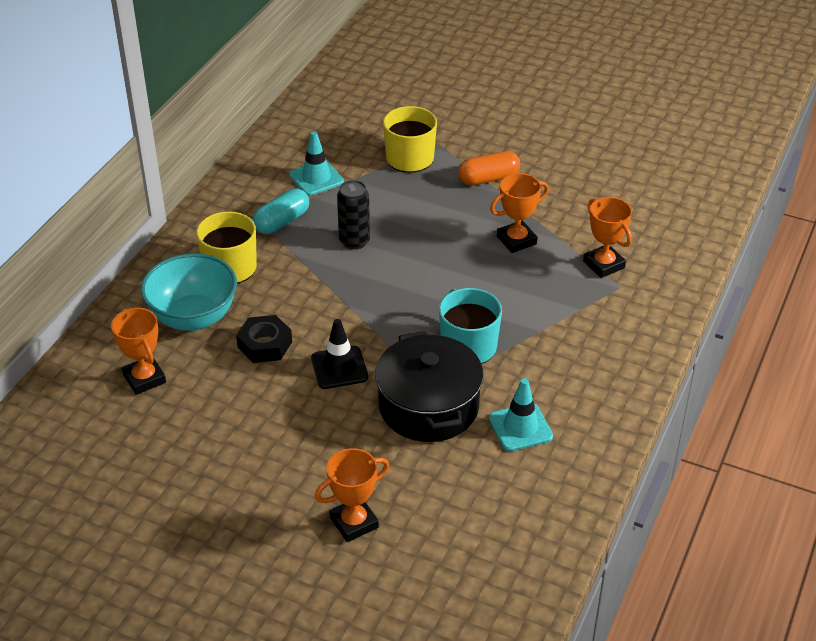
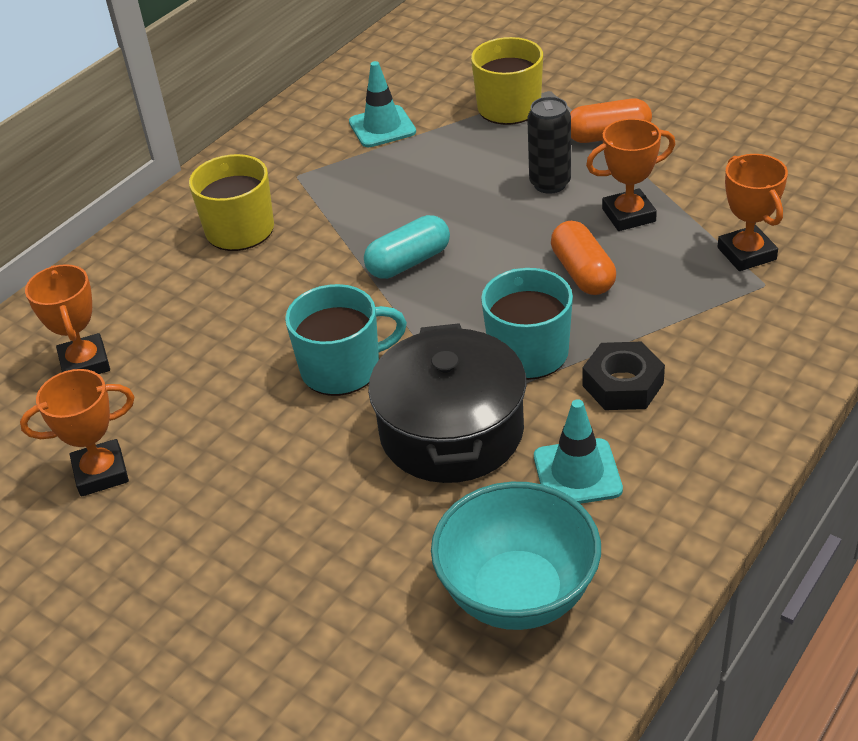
camera: 15 degrees right, 0 degrees up
(193, 317) = (173, 289): turquoise bowl -> turquoise bowl (518, 594)
(265, 345) = (253, 330): black nut -> black nut (623, 384)
(282, 222) = (323, 177): turquoise capsule -> turquoise capsule (408, 262)
(339, 368) = (342, 368): black traffic cone -> turquoise mug
(354, 241) = (409, 206): black can -> black can (550, 183)
(354, 523) = (300, 591): orange trophy -> orange trophy (101, 473)
(493, 286) = (582, 273): none -> orange capsule

